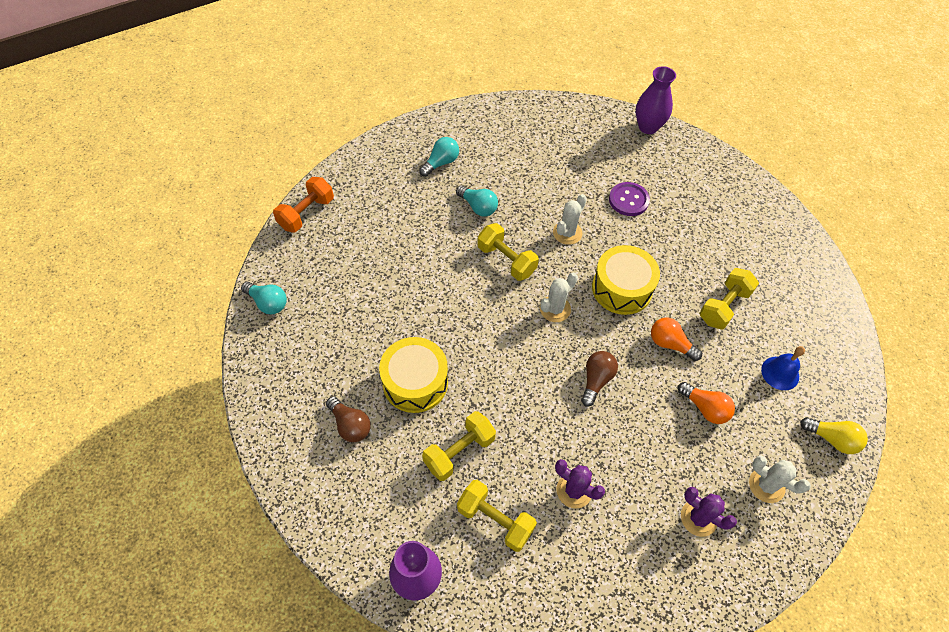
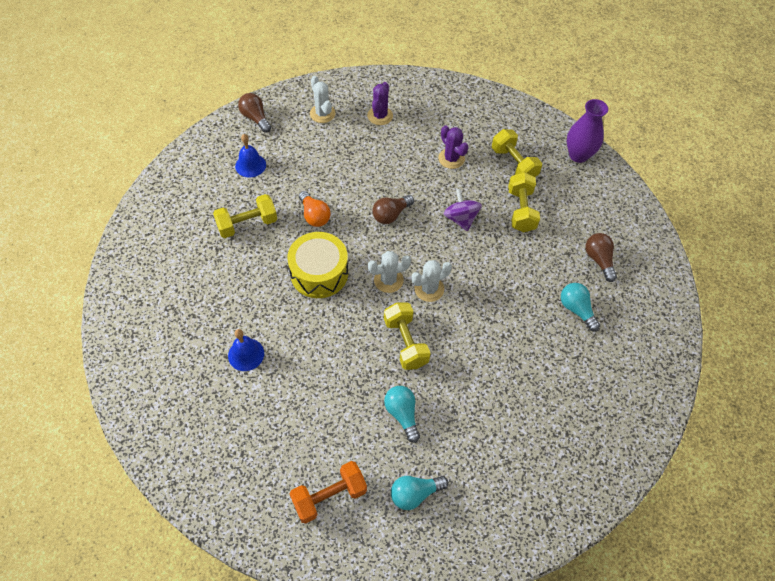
camera: 155 degrees left, 0 degrees up
(268, 303) = (651, 395): turquoise light bulb -> turquoise light bulb (576, 309)
(306, 213) = (592, 489): orange dumbbell -> orange dumbbell (329, 496)
(415, 382) = (536, 270): yellow drum -> none
(459, 452) = (521, 210): yellow dumbbell -> yellow dumbbell turned 75 degrees counterclockwise
(521, 409) = (460, 219): none -> purple spinning top
(567, 233) = (330, 345): white cactus -> white cactus (429, 289)
(628, 200) = (246, 354): purple button -> blue bell
(648, 127) = (150, 436): purple vase -> none
(698, 518) = (380, 116): purple cactus -> purple cactus turned 45 degrees clockwise
(705, 408) = (324, 167): orange light bulb -> none
(832, 439) = (255, 118): yellow light bulb -> brown light bulb

